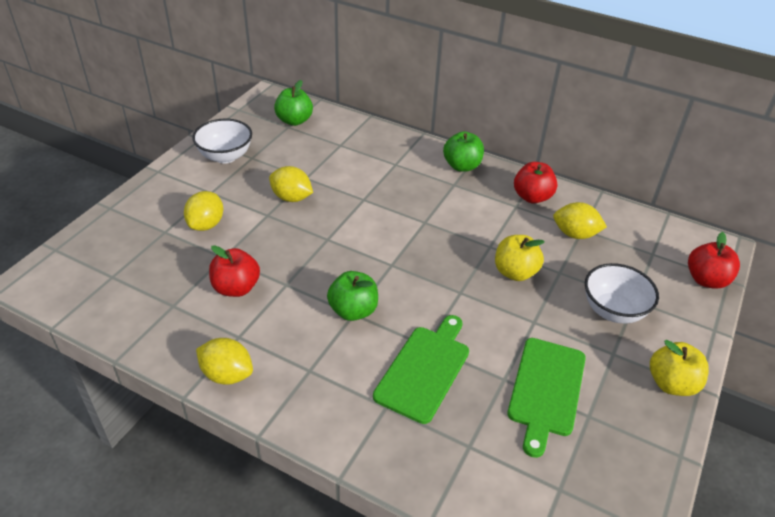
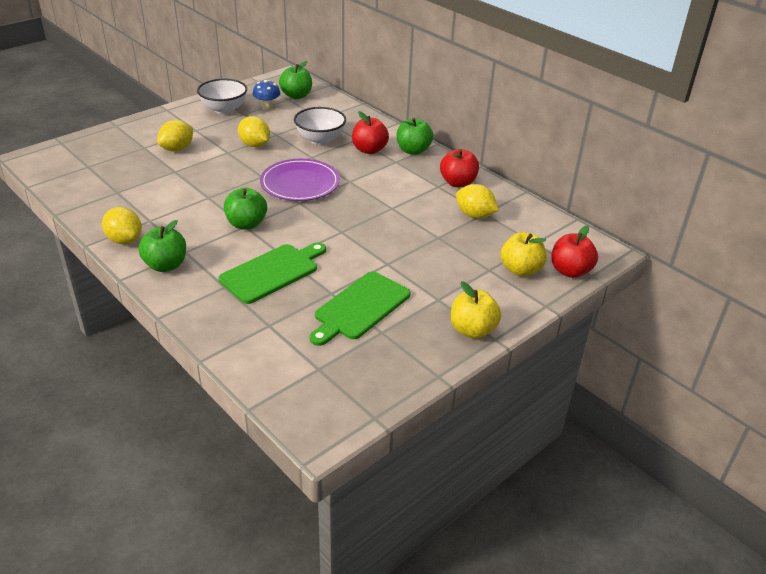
camera: 20 degrees right, 5 degrees down
(236, 288) = (170, 191): red apple -> red apple (369, 150)
(272, 143) = (267, 107): none -> blue mushroom
(300, 397) = (166, 265): none -> green apple
(374, 238) = (300, 183): none -> purple plate
(515, 272) = (399, 229): yellow apple -> yellow apple (520, 270)
(613, 310) = (463, 272): white bowl -> white bowl (320, 140)

